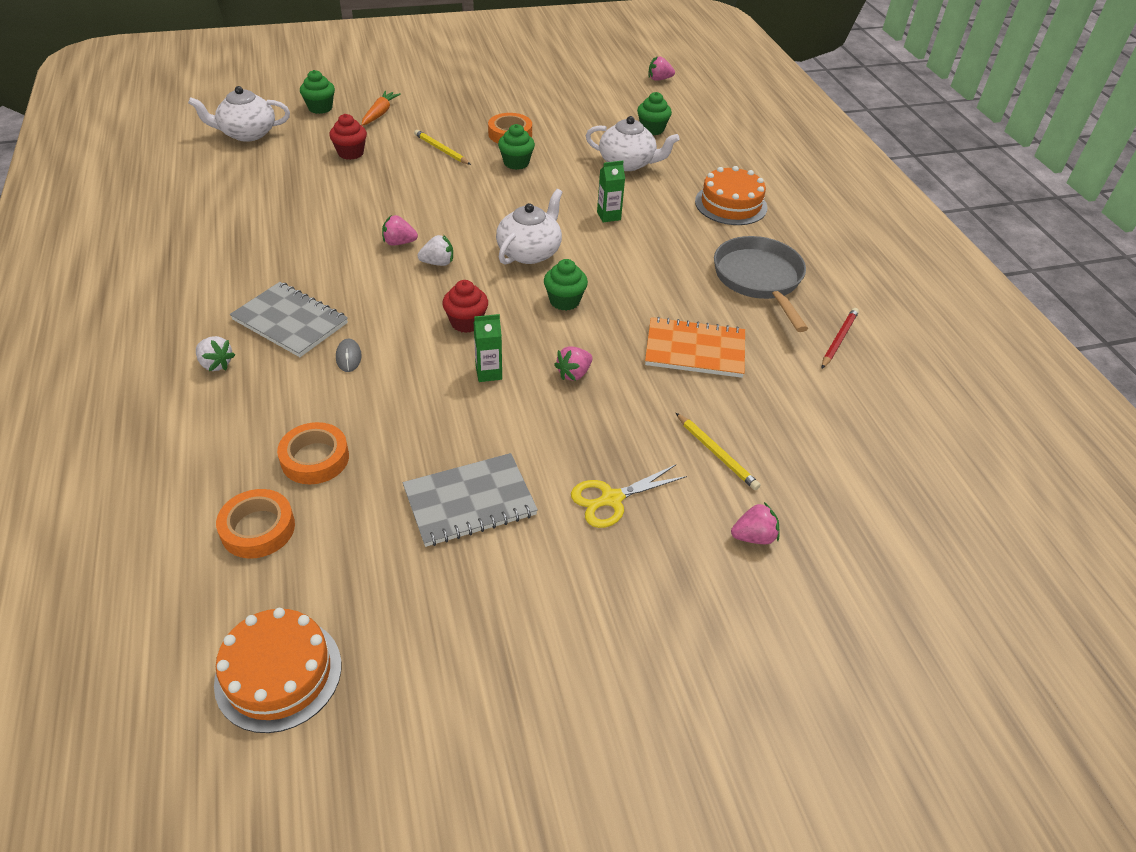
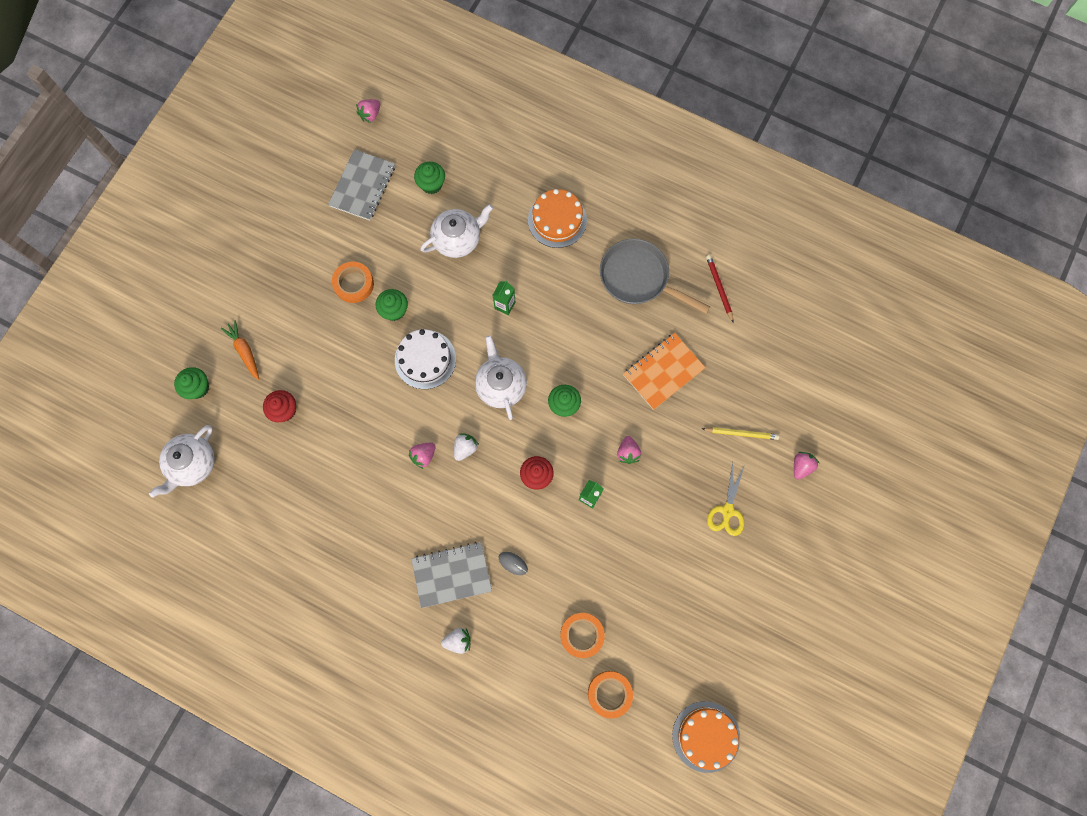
camera: 45 degrees left, 30 degrees up
(441, 150) = (334, 346): yellow pencil -> none
(470, 502) = (674, 580): grey notebook -> grey notebook (362, 186)
(494, 199) = (425, 359): none -> white cake

